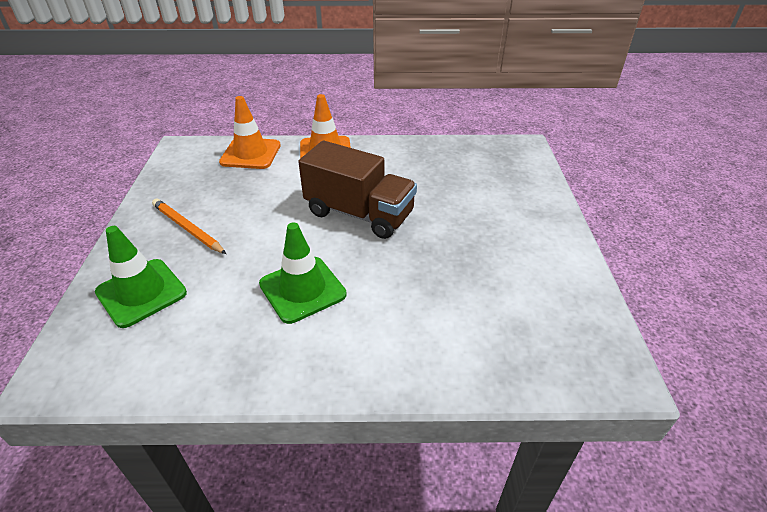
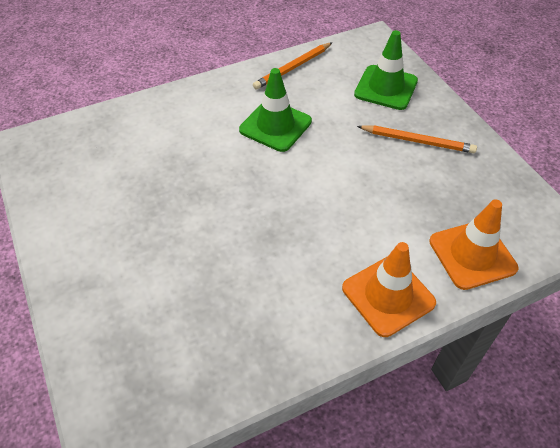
camera: 155 degrees right, 10 degrees up
(211, 367) = (293, 68): none -> orange pencil
(359, 214) = (279, 211): brown truck -> none

